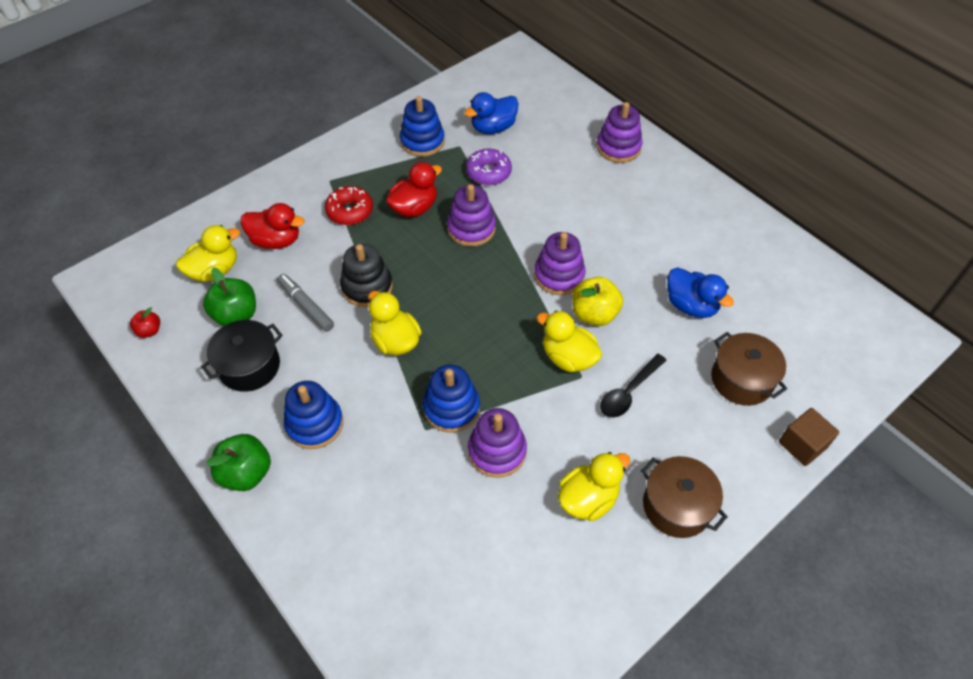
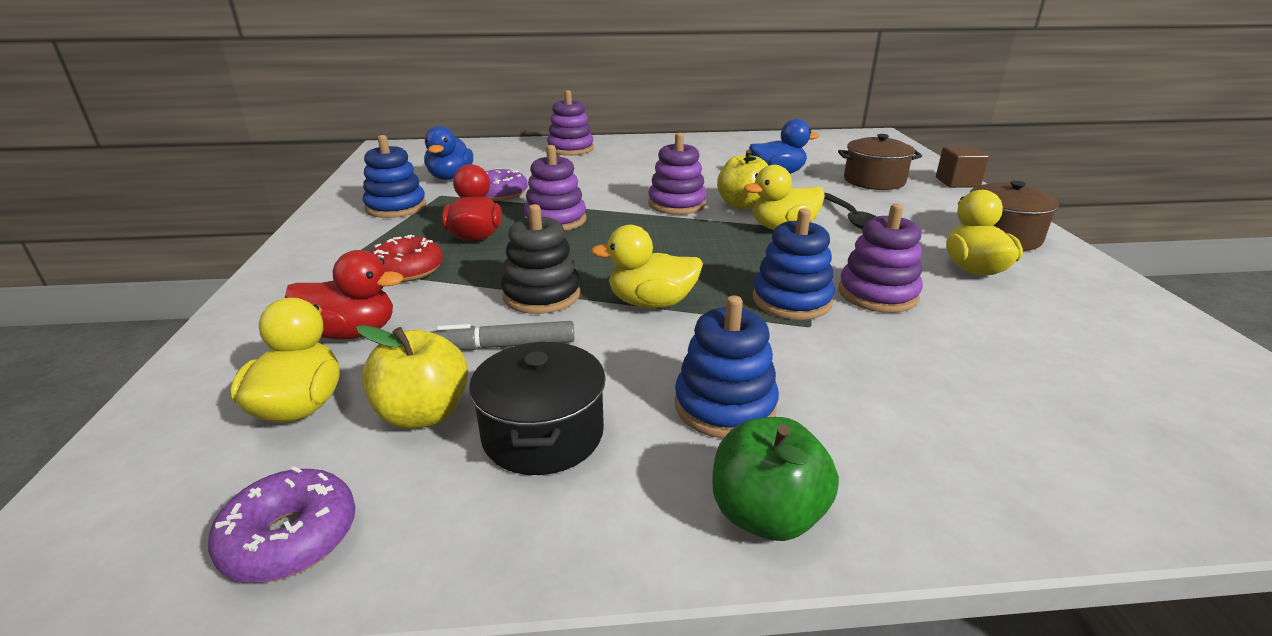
camera: 55 degrees left, 25 degrees down
(149, 331) = (290, 538): red apple -> purple donut
(236, 315) = (423, 413): green apple -> yellow apple
(276, 240) = (351, 332): red duck -> red duck turned 45 degrees clockwise

